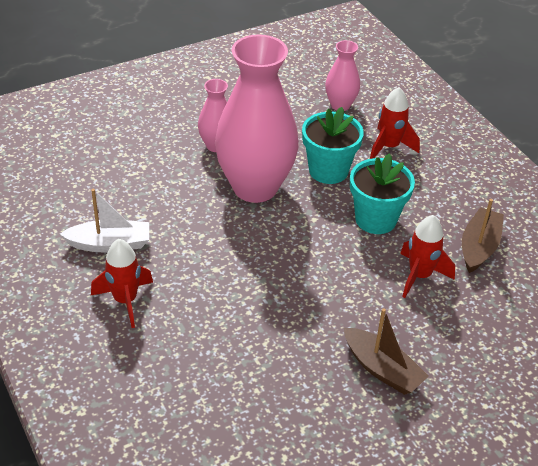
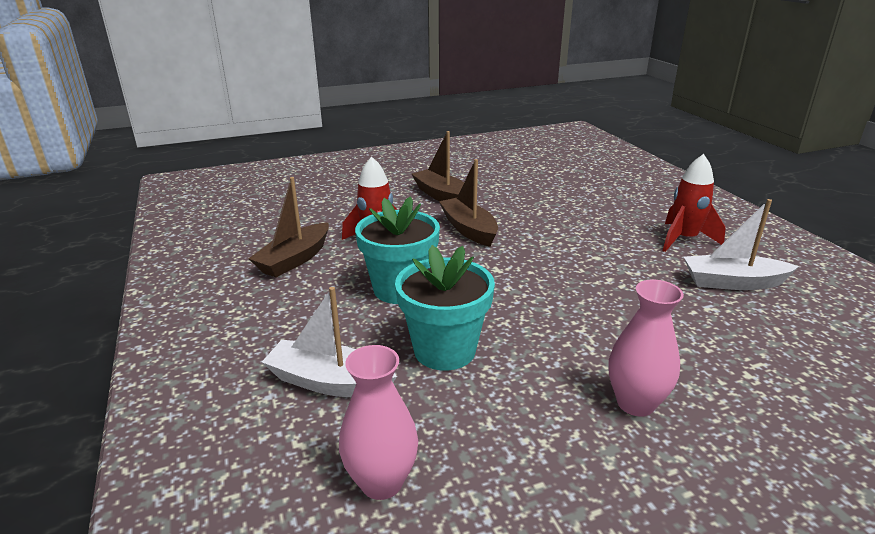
camera: 170 degrees left, 15 degrees down
(255, 187) = (559, 333): pink vase -> none
(337, 302) = (469, 229): none -> brown boat
(389, 147) = (329, 382): red rocket -> white boat

